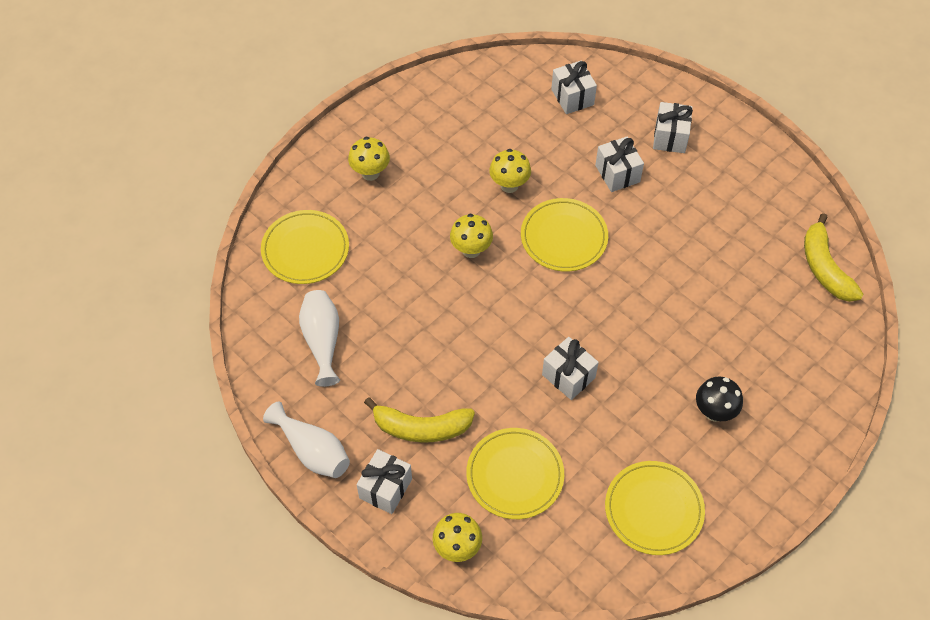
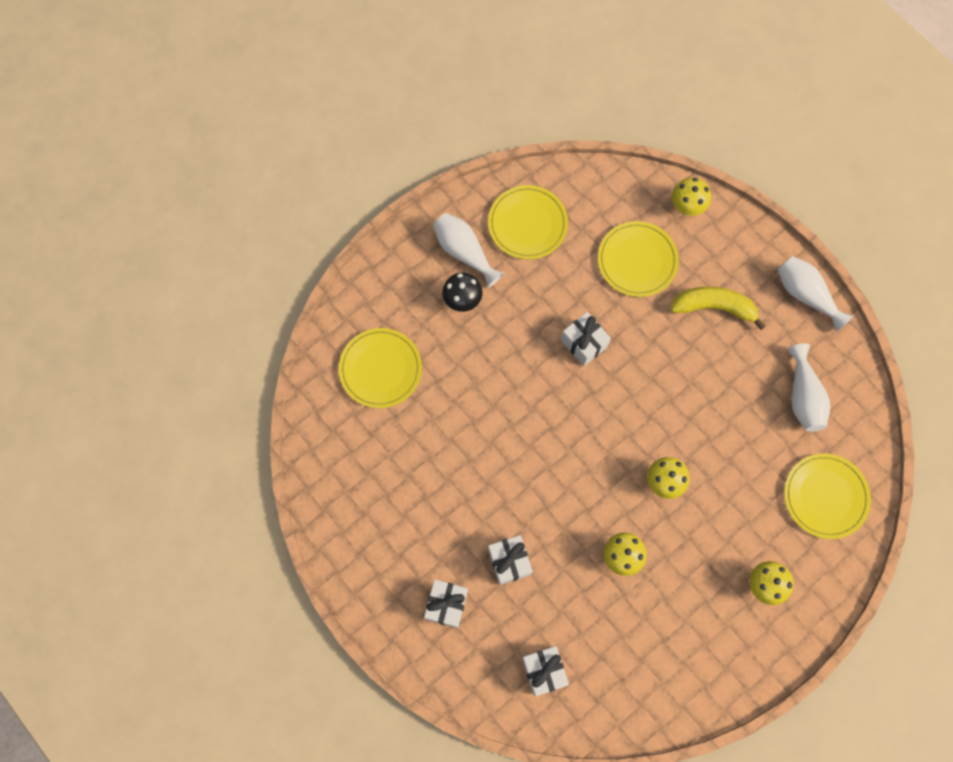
camera: 175 degrees left, 15 degrees up
(385, 488) = (743, 258): white gift -> none
(564, 237) = (572, 489): yellow plate -> yellow plate (380, 369)
(724, 468) = (464, 252): none -> white vase
(824, 268) = (328, 433): yellow banana -> none

